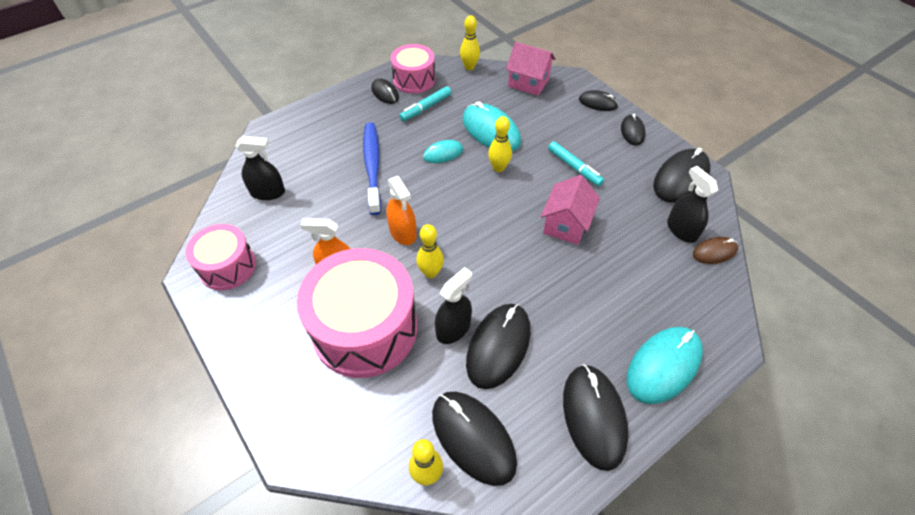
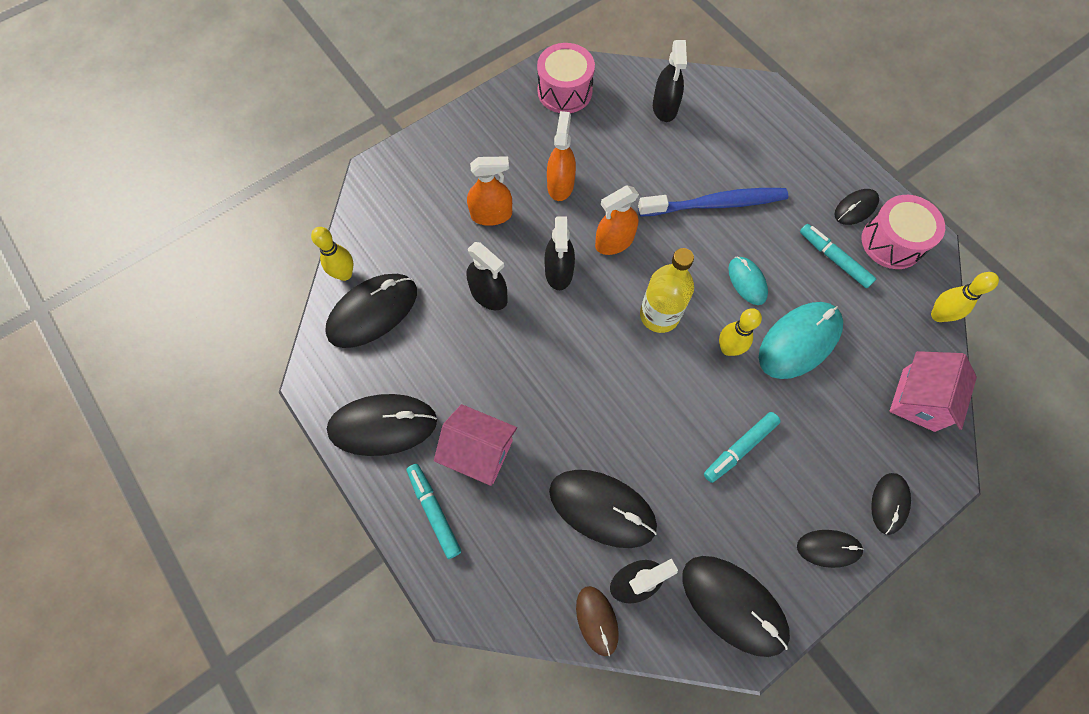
camera: 90 degrees right, 15 degrees up
(365, 328) = (491, 215): pink drum -> orange spray bottle
(431, 273) = (559, 272): yellow bowling pin -> black spray bottle
(472, 206) = (659, 315): none -> yellow bottle
(498, 346) = (466, 338): black mouse -> black mouse (602, 508)
(566, 224) = (635, 425): pink house -> pink house (479, 451)
(663, 366) = (434, 511): turquoise mouse -> turquoise marker

